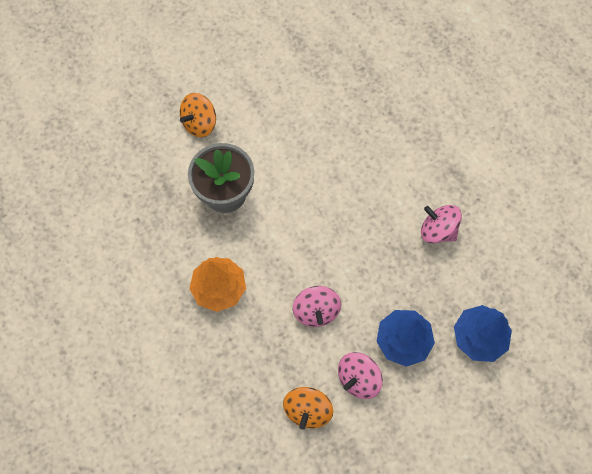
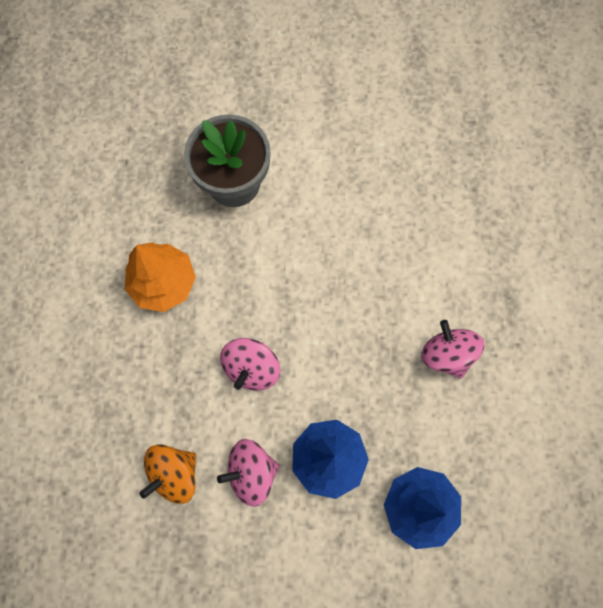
camera: 30 degrees right, 5 degrees up
(200, 123) = (254, 92): orange spinning top -> none

